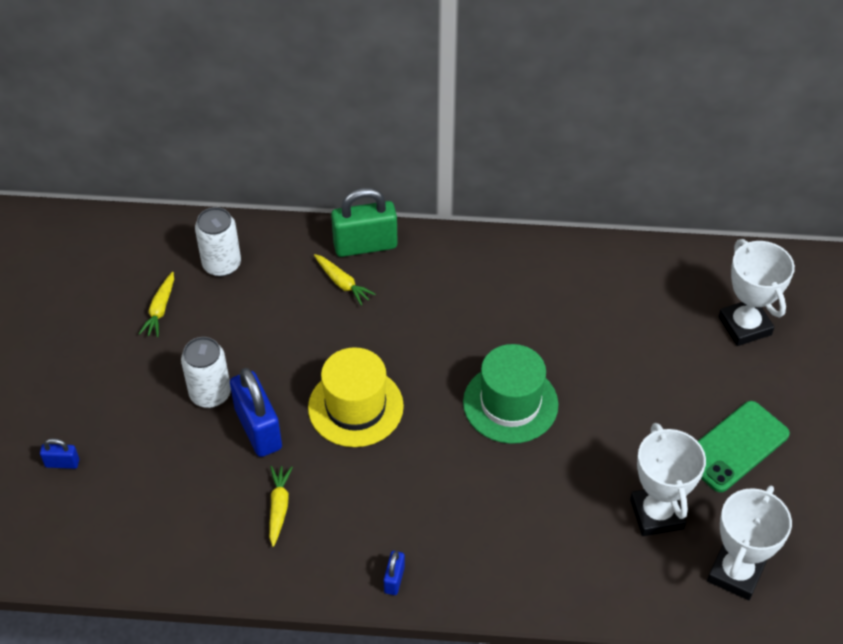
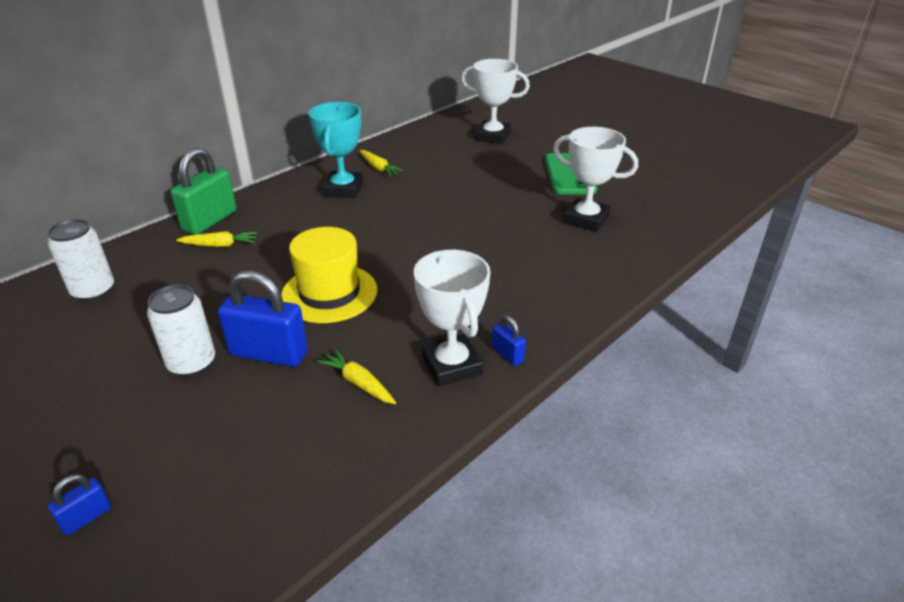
camera: 50 degrees left, 15 degrees down
(160, 309) = (64, 347): yellow carrot -> yellow carrot (378, 168)
(506, 290) = (343, 189): none -> turquoise trophy
(510, 403) = (429, 229): green hat -> none
(735, 573) = (660, 214): white trophy -> white trophy (451, 365)

